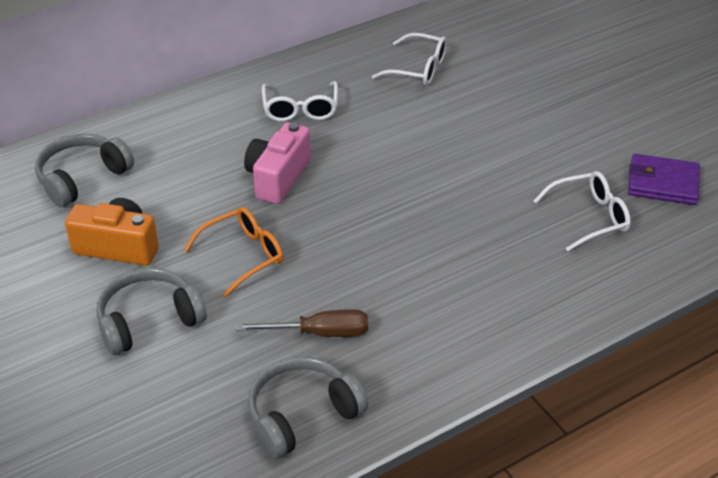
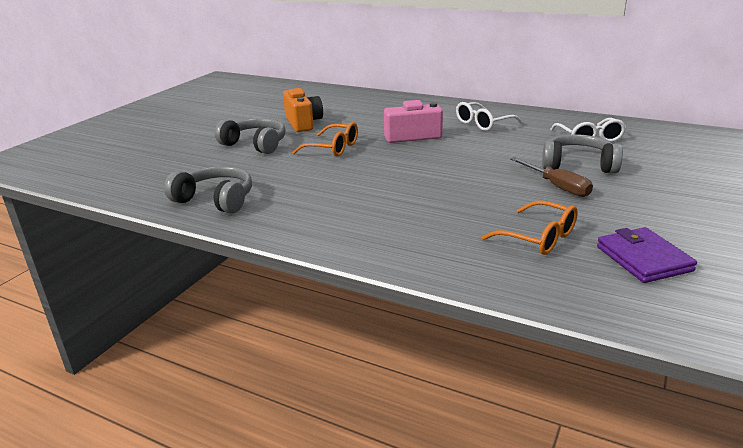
camera: 60 degrees right, 15 degrees down
(82, 178) = (344, 102): grey headphones -> grey headphones (578, 165)
(319, 333) = (290, 184): brown screwdriver -> brown screwdriver (557, 186)
(589, 217) = (539, 238): white glasses -> orange glasses

